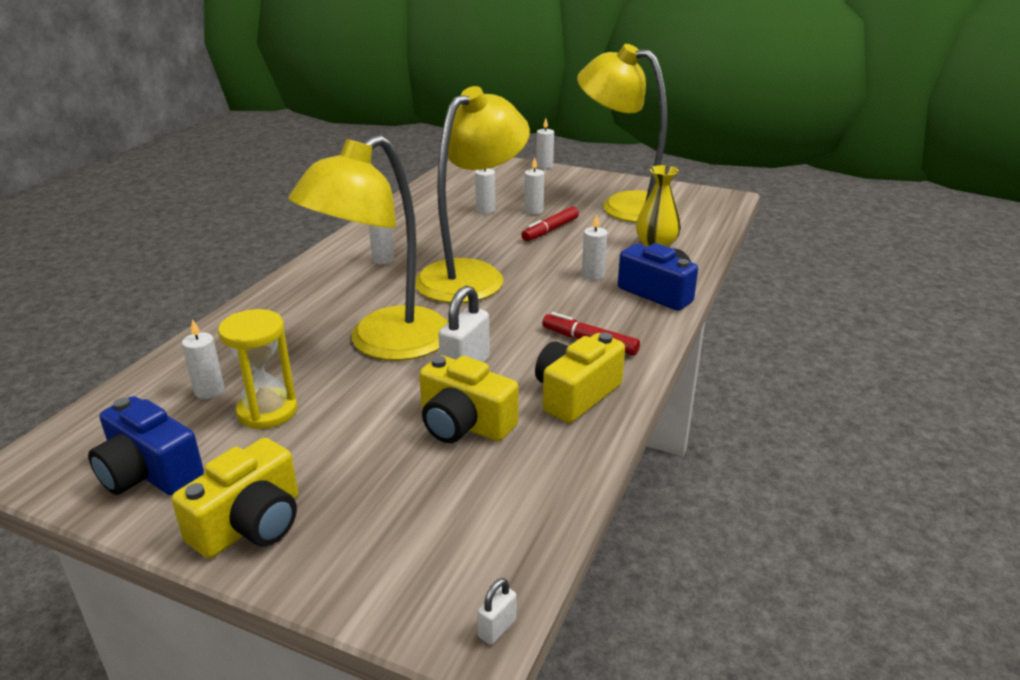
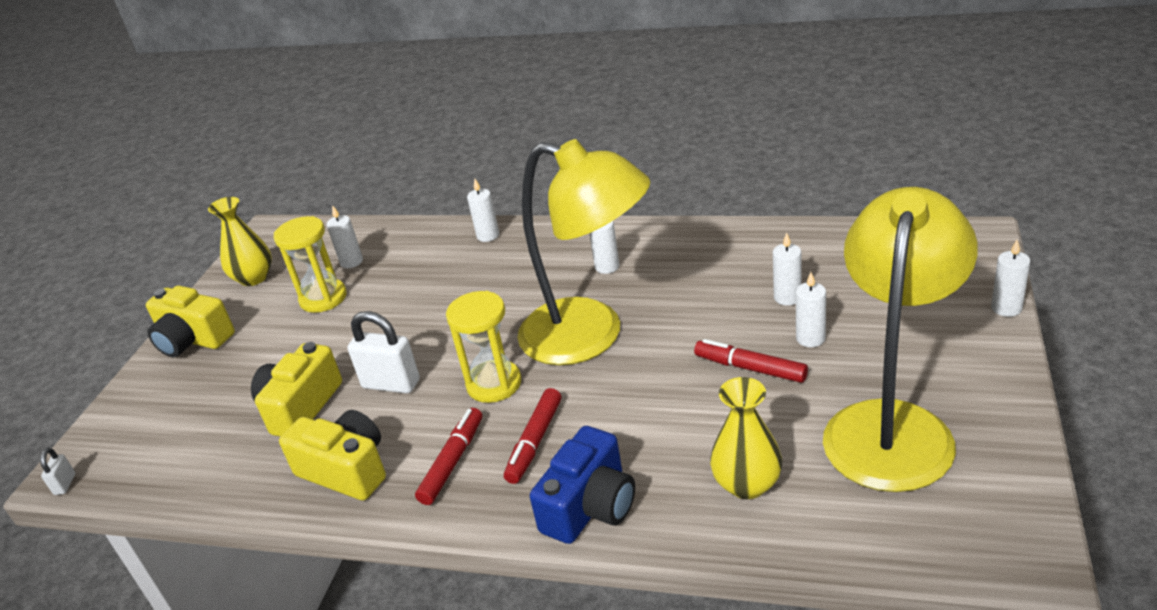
camera: 85 degrees right, 5 degrees up
(149, 472) = (254, 278): blue camera -> yellow vase
(384, 344) = (431, 322): yellow lamp -> none
(497, 628) = (65, 484): white padlock -> white padlock turned 60 degrees clockwise
(502, 318) = (494, 384): none -> yellow hourglass
(583, 306) = (535, 441): none -> red marker
(593, 275) = (623, 434): white candle -> white candle (488, 236)

